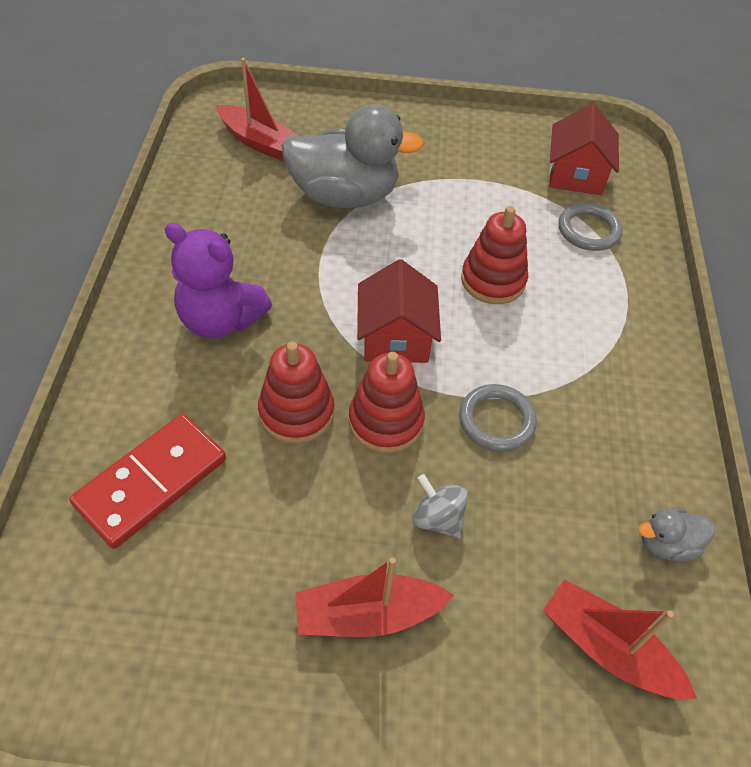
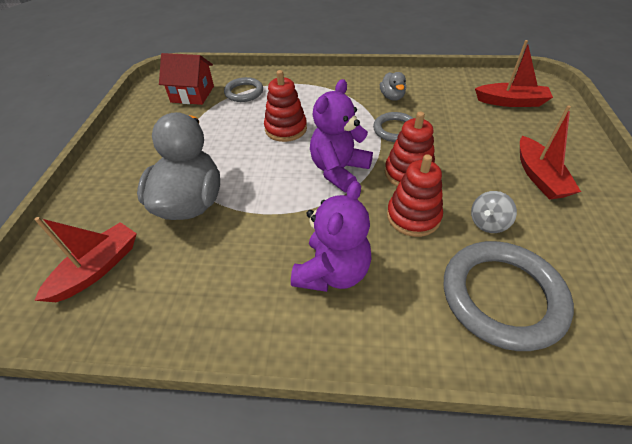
camera: 85 degrees left, 5 degrees down
(152, 482) = (502, 296): red domino -> grey ring
(395, 337) = (339, 170): red house -> purple teddy bear
(437, 518) = (468, 151): grey spinning top -> grey spinning top (488, 223)
(607, 648) = (511, 102): red boat -> red boat turned 120 degrees counterclockwise
(666, 544) = (450, 83): grey duck -> grey duck (392, 97)

